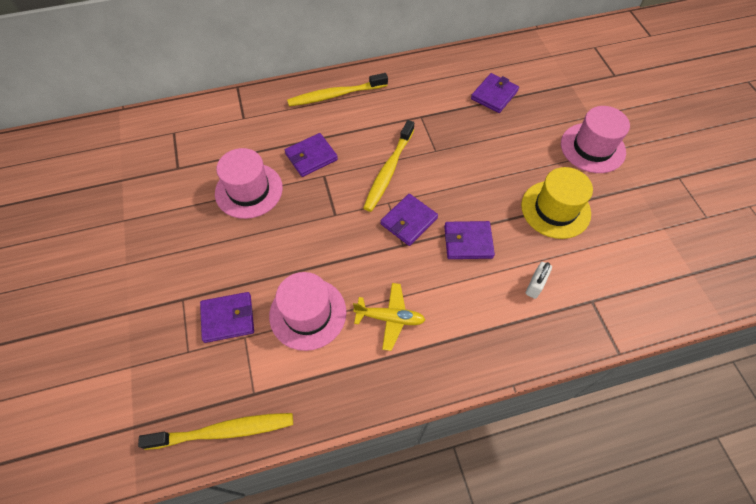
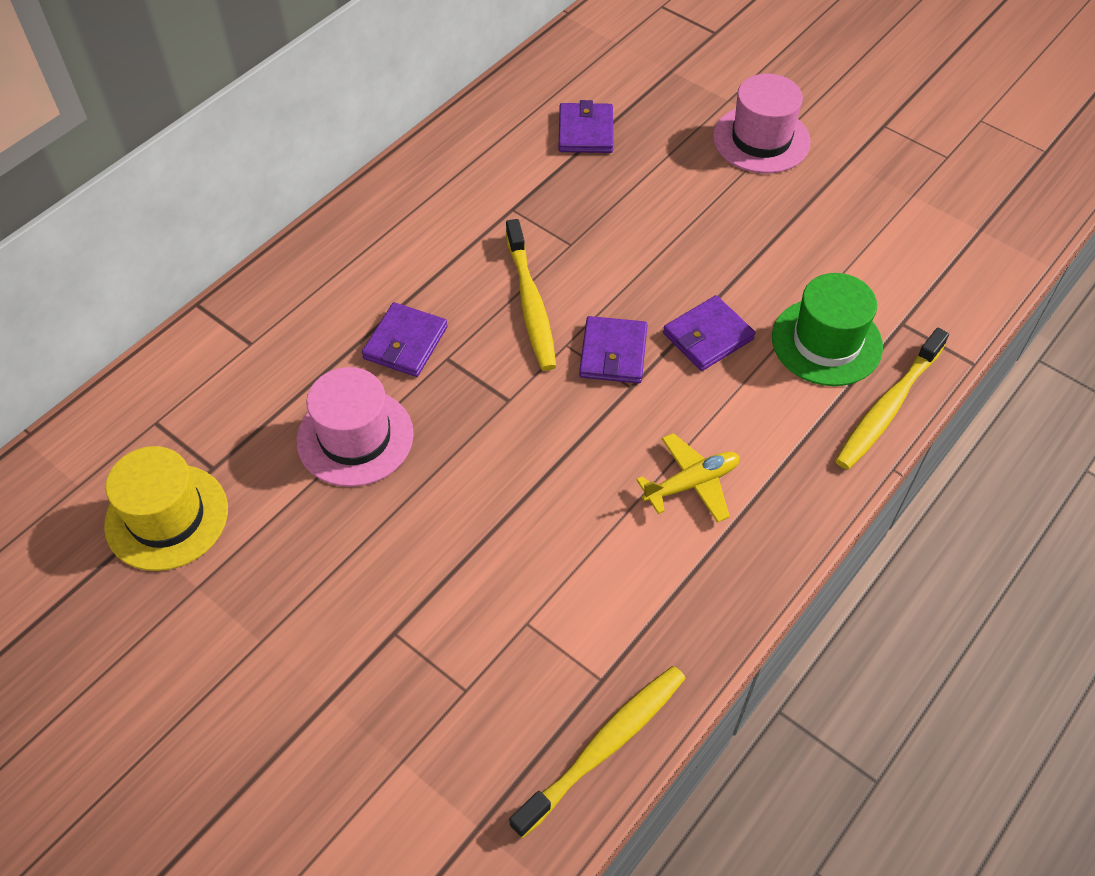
camera: 35 degrees left, 5 degrees down
(228, 318) = (482, 615): purple wallet -> none
(308, 313) = (584, 542): pink hat -> none
(335, 95) = (363, 240): yellow toothbrush -> yellow toothbrush (888, 407)
(535, 285) = (826, 342): white padlock -> green hat
(555, 209) = (778, 239): yellow hat -> yellow hat (167, 517)

